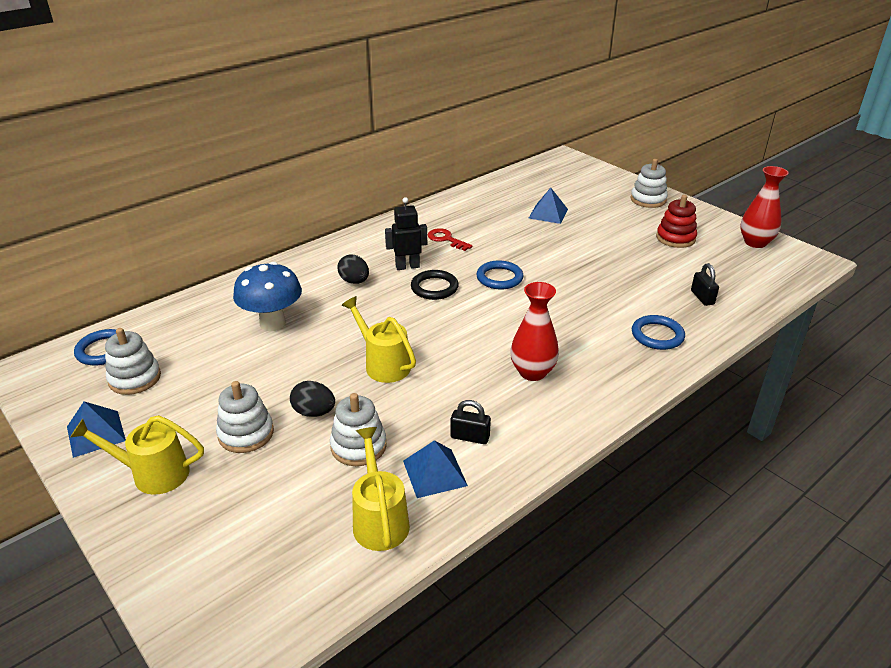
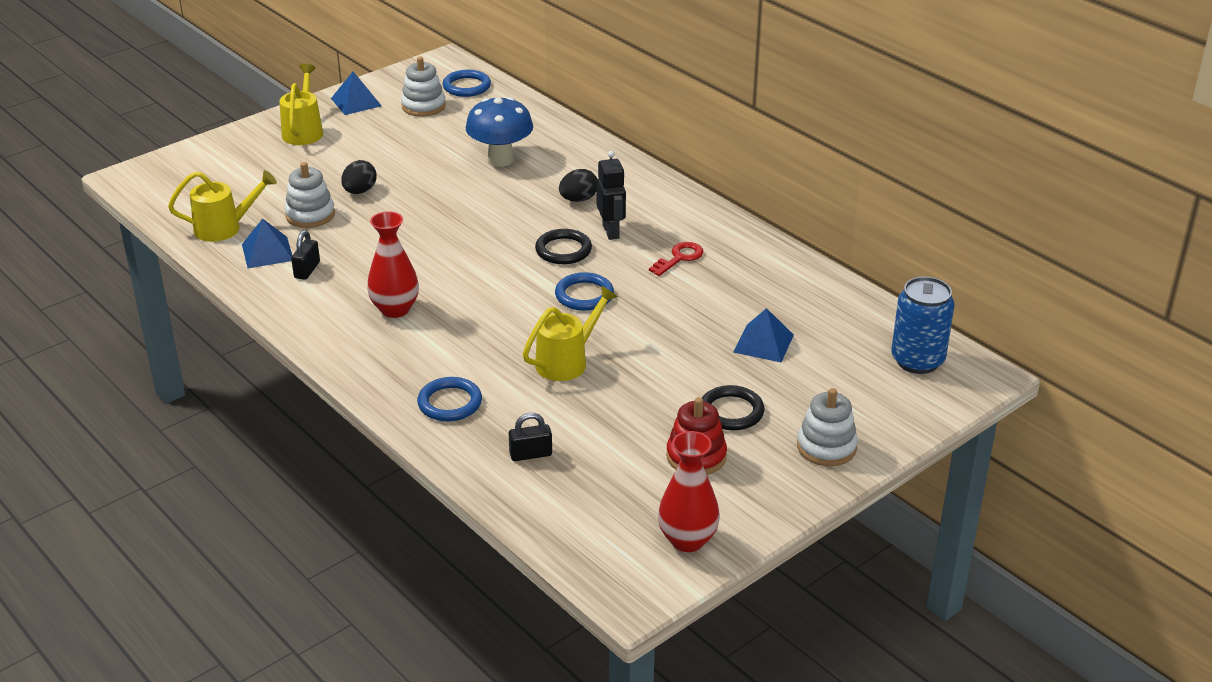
camera: 90 degrees right, 0 degrees up
(246, 434) = (339, 163): white stacking toy -> none
(383, 364) = (424, 222): yellow watering can -> yellow watering can (567, 361)
(555, 171) = (917, 361): none -> blue can
(625, 226) = (731, 412): none -> black ring

